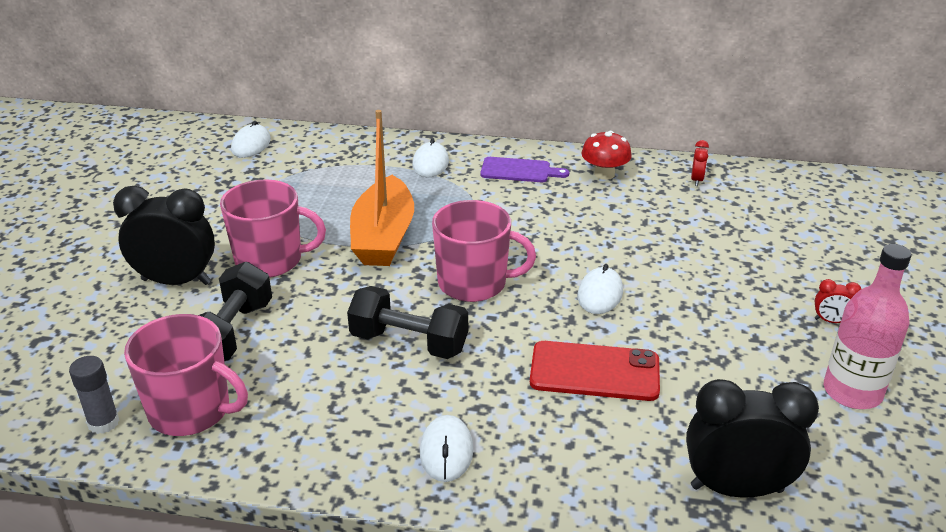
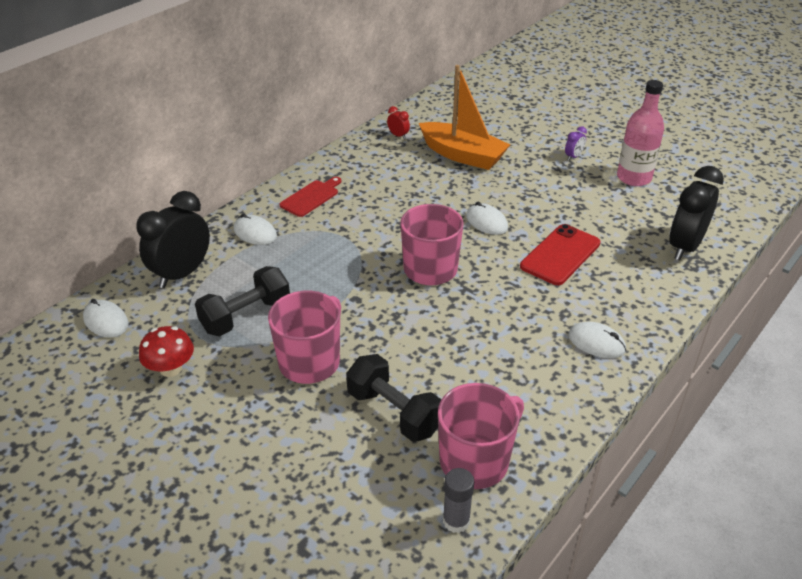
camera: 60 degrees left, 5 degrees up
(176, 281) = (290, 428): black clock -> black clock (182, 274)
(383, 237) = (335, 291): orange boat -> orange boat (463, 155)
(409, 342) = (475, 321): black dumbbell -> black dumbbell (246, 316)
(519, 170) = (311, 197): purple cutting board -> red cutting board
(604, 174) = (354, 165): red mushroom -> red mushroom (171, 369)
(831, 321) = (573, 157): red clock -> purple clock

